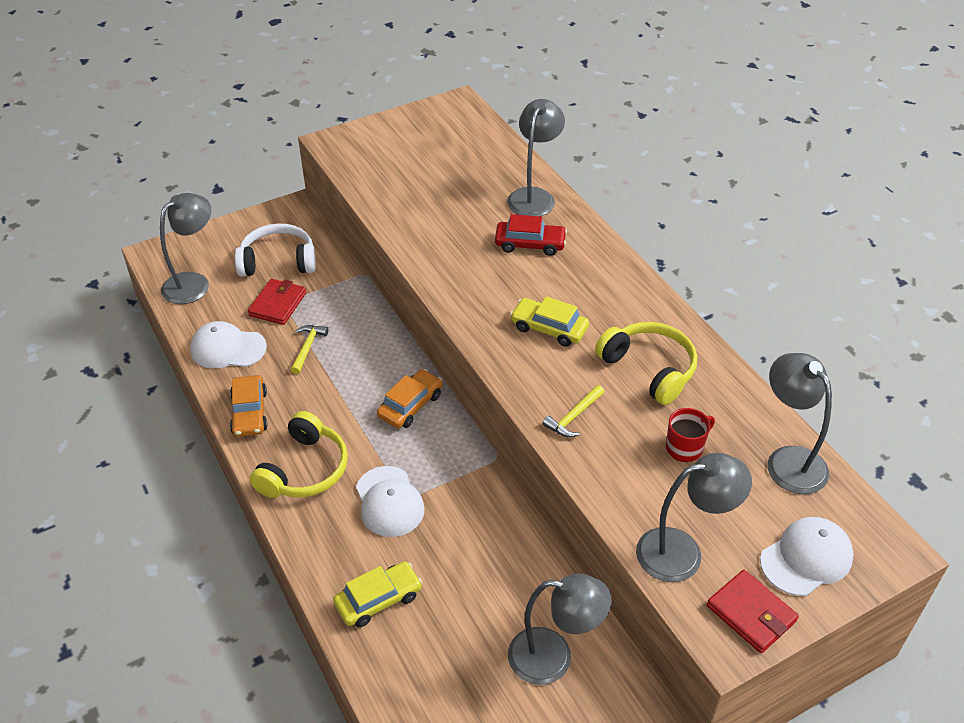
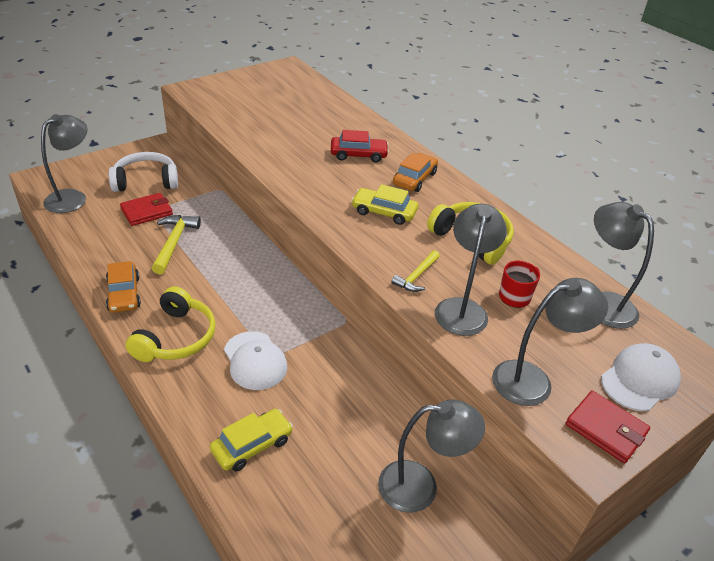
camera: 10 degrees left, 5 degrees down
(228, 348) = (103, 245): white cap -> none
(278, 304) = (147, 212): red wallet -> red wallet turned 45 degrees clockwise
(307, 348) = (174, 243): yellow hammer -> yellow hammer, size x1.55
(410, 405) = (267, 284): orange car -> orange car (414, 179)
(534, 196) = (356, 124): grey lamp -> grey lamp (462, 308)

